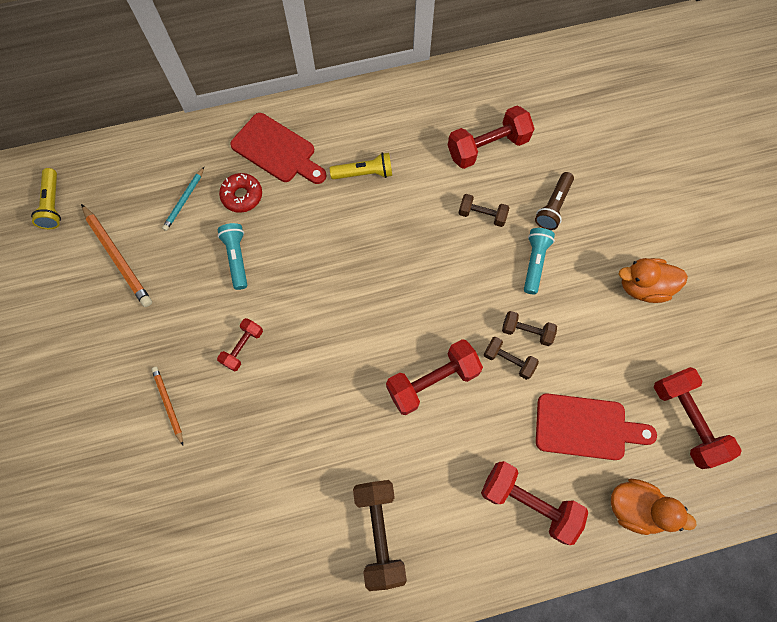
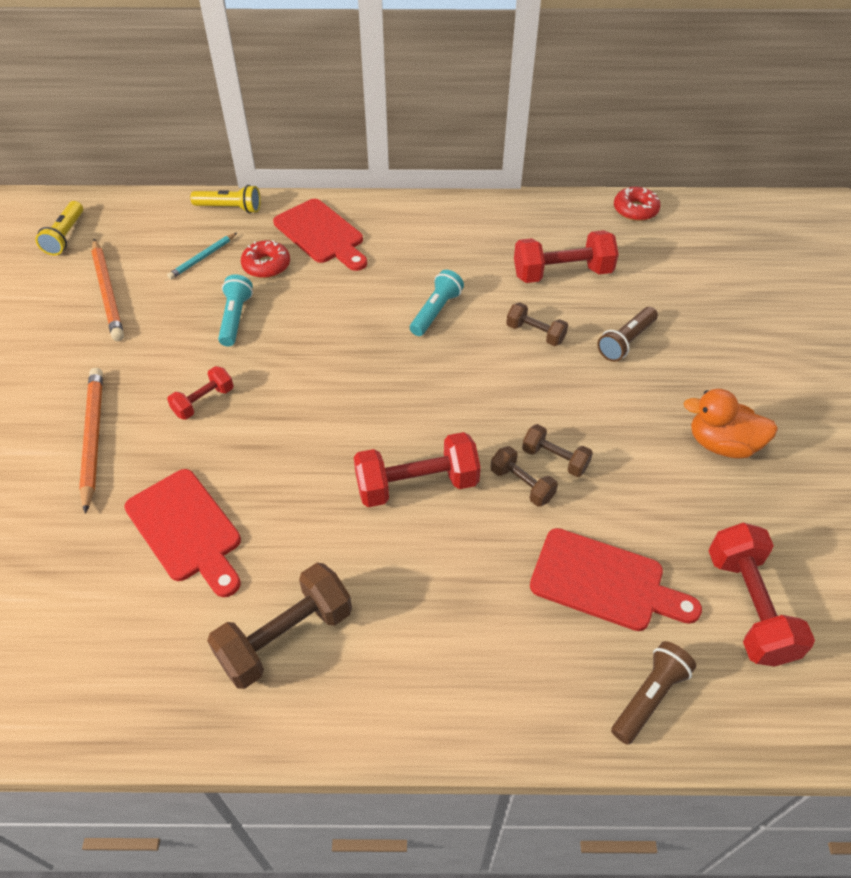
camera: 15 degrees right, 20 degrees down
(168, 404) = (93, 438): orange pencil -> orange pencil, size x1.69
(275, 466) = (186, 529): none -> red cutting board
(364, 173) = (410, 271): yellow flashlight -> yellow flashlight (230, 208)
(379, 532) = (286, 637): brown dumbbell -> brown dumbbell turned 45 degrees clockwise
(528, 502) = (498, 652): red dumbbell -> none
(530, 63) = (635, 210): none -> red donut
(534, 262) = (586, 391): turquoise flashlight -> turquoise flashlight (436, 311)
(635, 507) = (649, 697): orange duck -> brown flashlight

